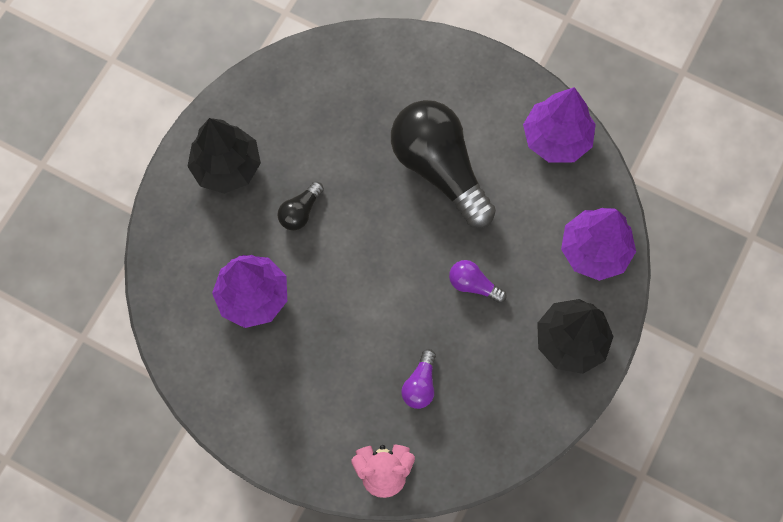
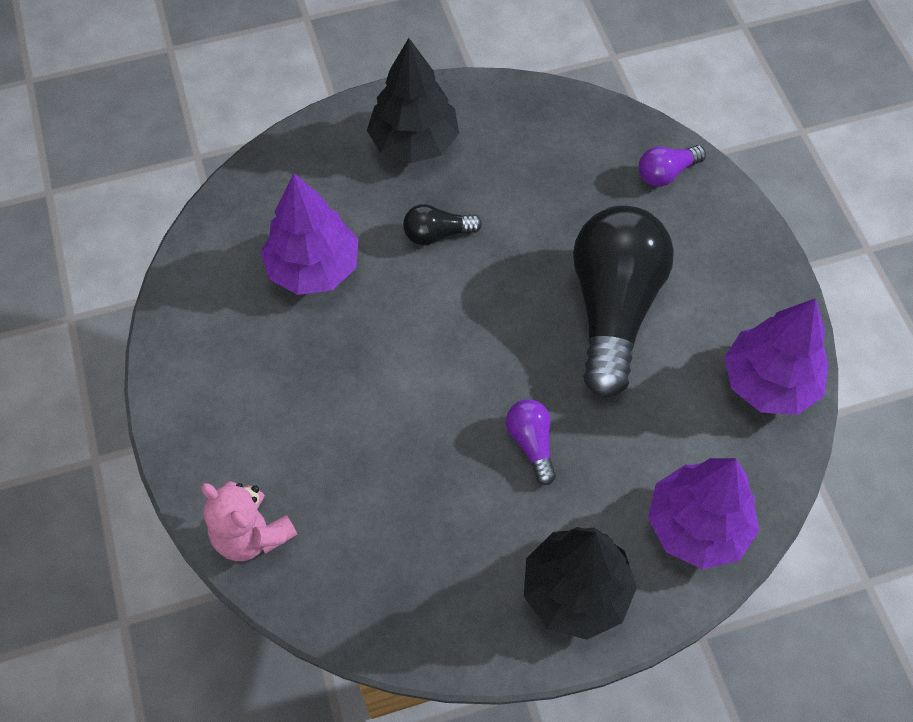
camera: 45 degrees right, 10 degrees down
(420, 385) = (376, 487): purple light bulb -> purple light bulb (666, 173)

